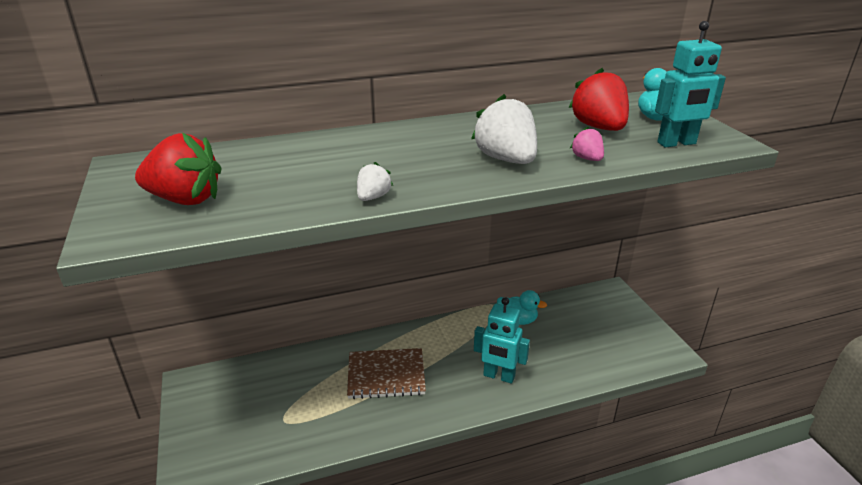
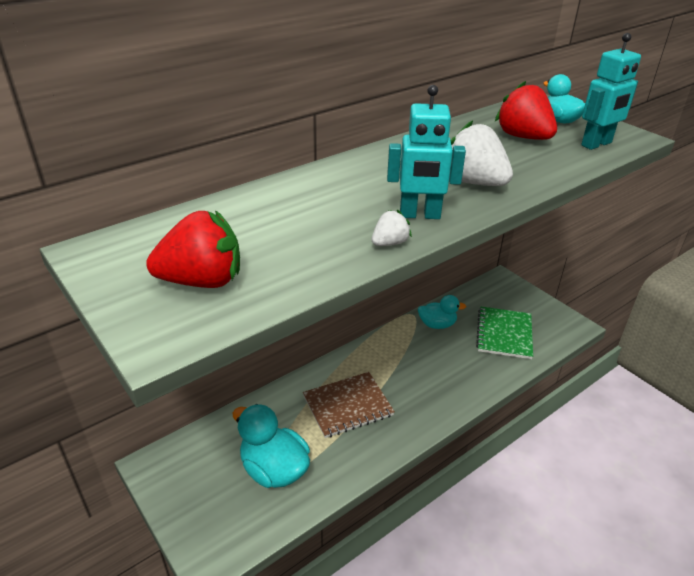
camera: 20 degrees left, 5 degrees up
(287, 414) = (274, 469): none -> turquoise duck
(373, 197) = (389, 243): white strawberry -> white strawberry turned 45 degrees clockwise
(499, 376) = (448, 381): turquoise robot -> turquoise robot (420, 215)
(585, 344) = (504, 334): none -> green notebook
(587, 159) = (539, 171): pink strawberry -> none

